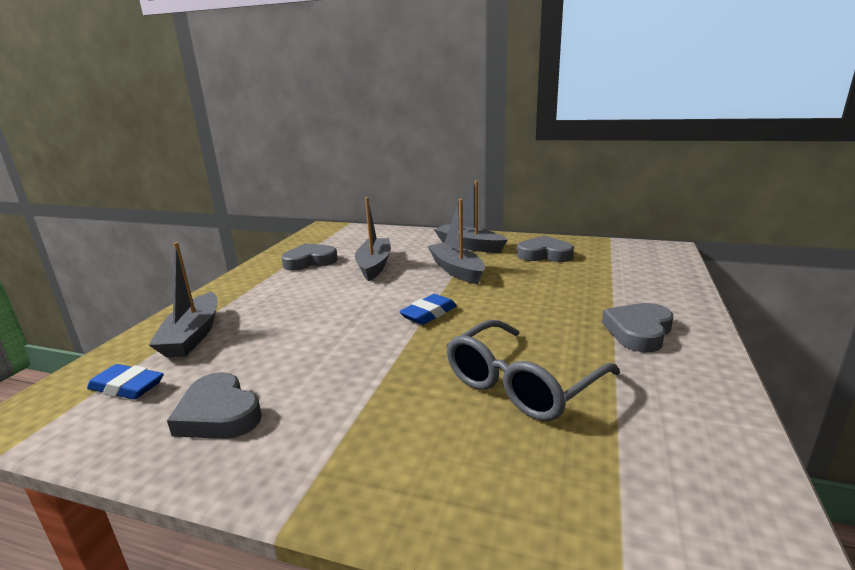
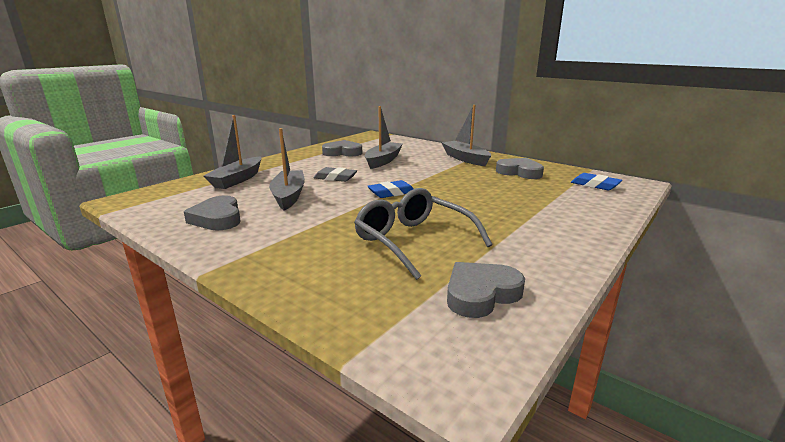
camera: 20 degrees right, 0 degrees up
(127, 387) = (183, 197): blue eraser -> blue eraser (595, 185)
(335, 304) = (335, 178): none -> grey eraser
(456, 270) = (439, 172): grey boat -> grey boat (289, 196)
(522, 384) = (413, 241): grey glasses -> grey glasses turned 75 degrees clockwise
(638, 332) = (539, 230): grey heart -> grey heart (481, 294)

